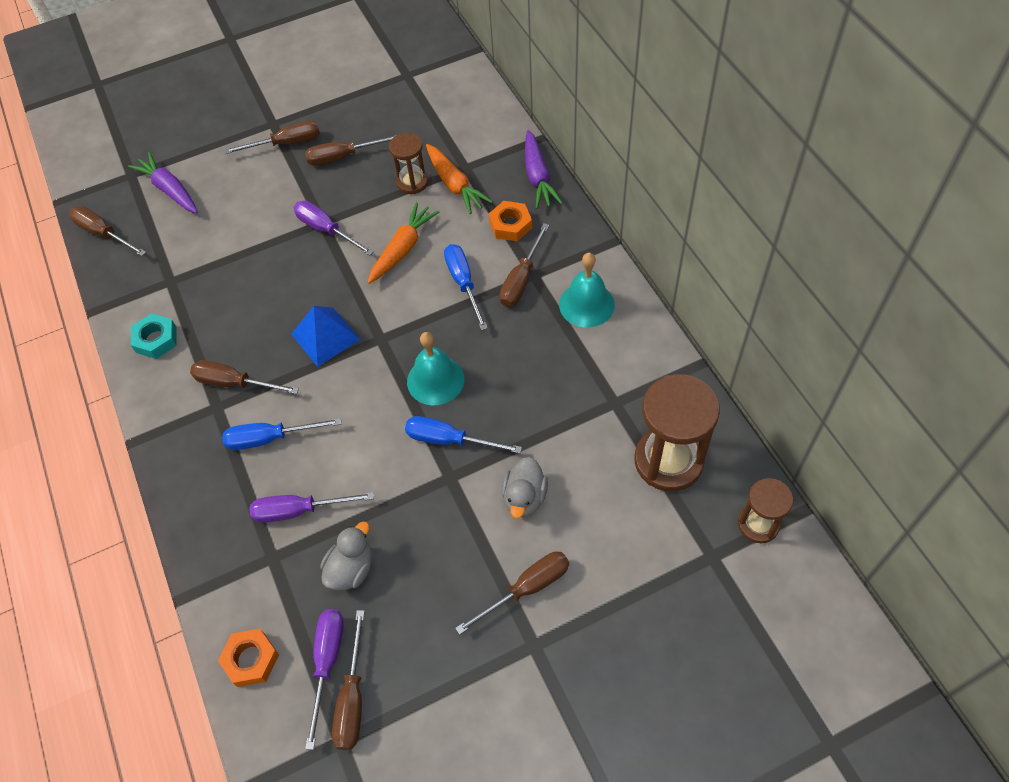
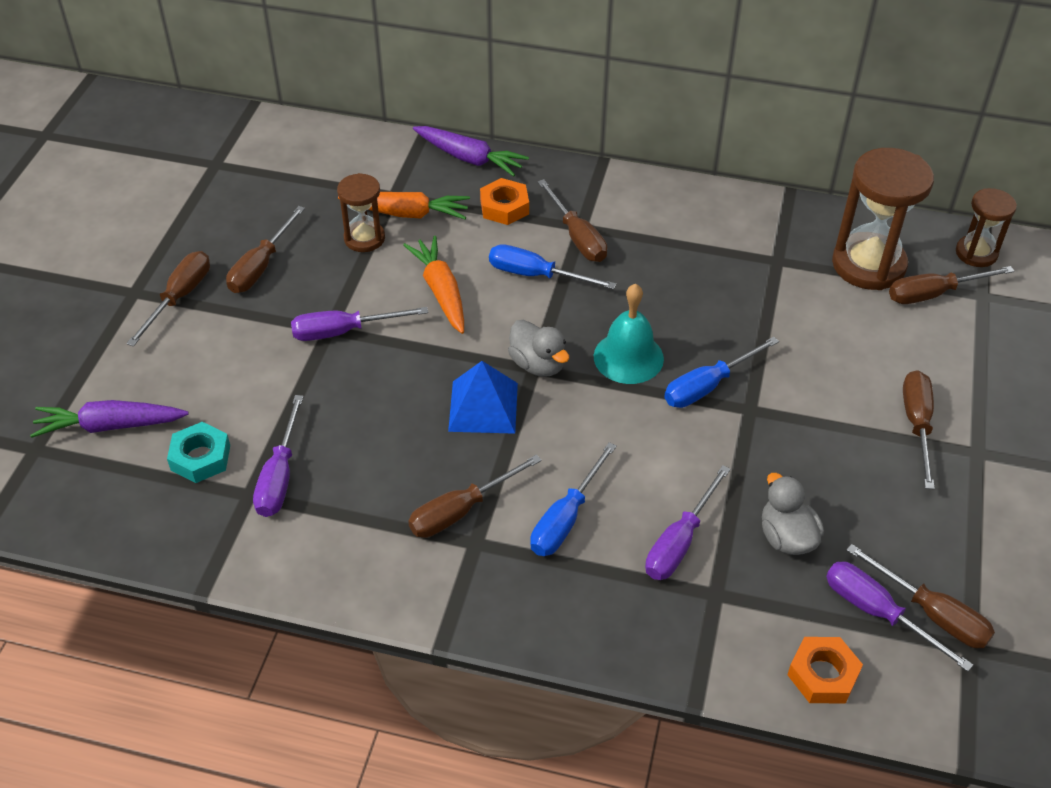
camera: 55 degrees left, 10 degrees down
(103, 234) = (94, 520): brown screwdriver -> brown screwdriver (934, 294)
(156, 340) = (320, 549): turquoise nut -> turquoise nut (200, 458)
(193, 284) = (279, 476): none -> purple screwdriver
(524, 497) = (821, 372): grey duck -> grey duck (538, 364)
(586, 304) = (653, 215): turquoise bell -> none

